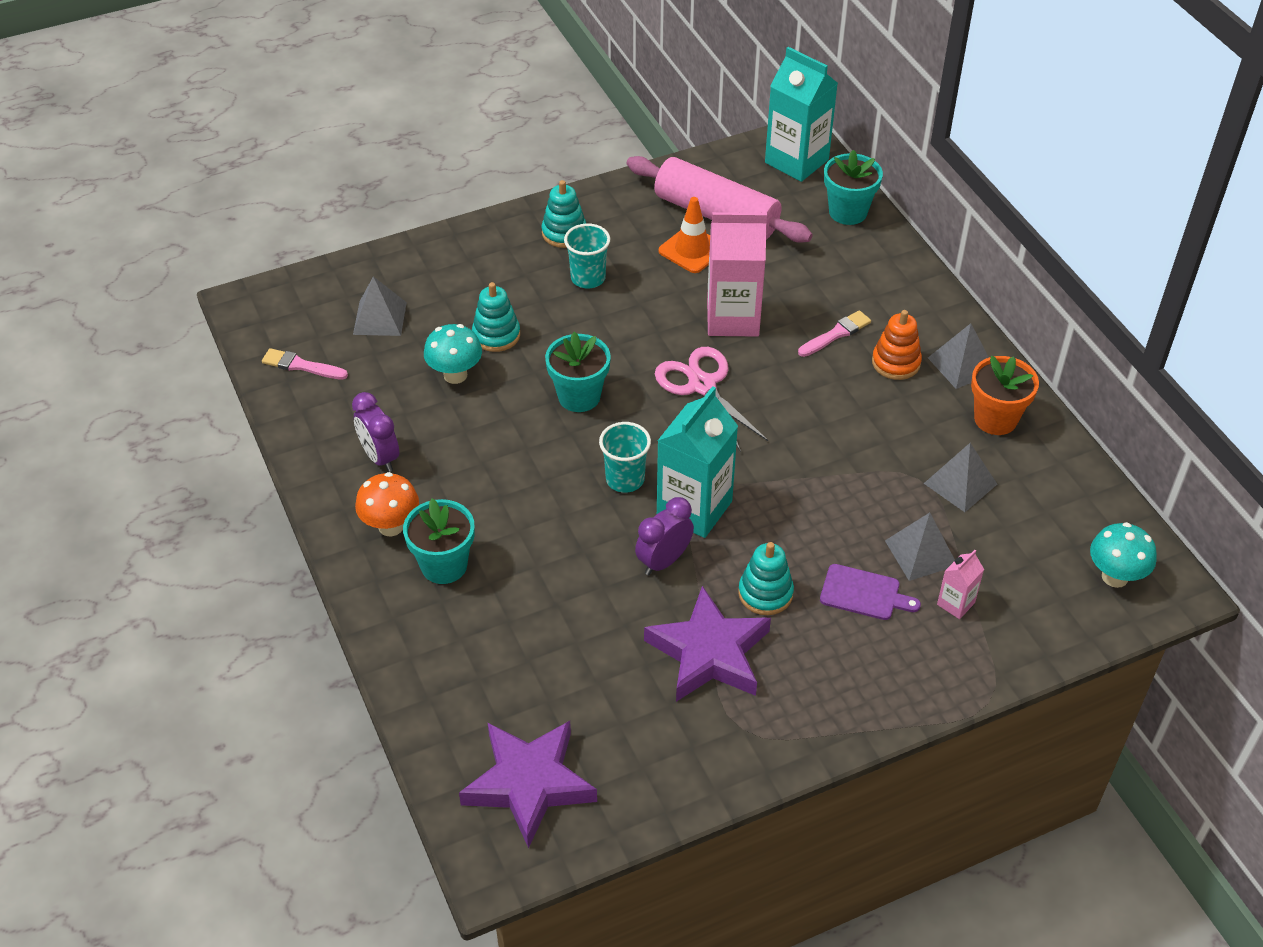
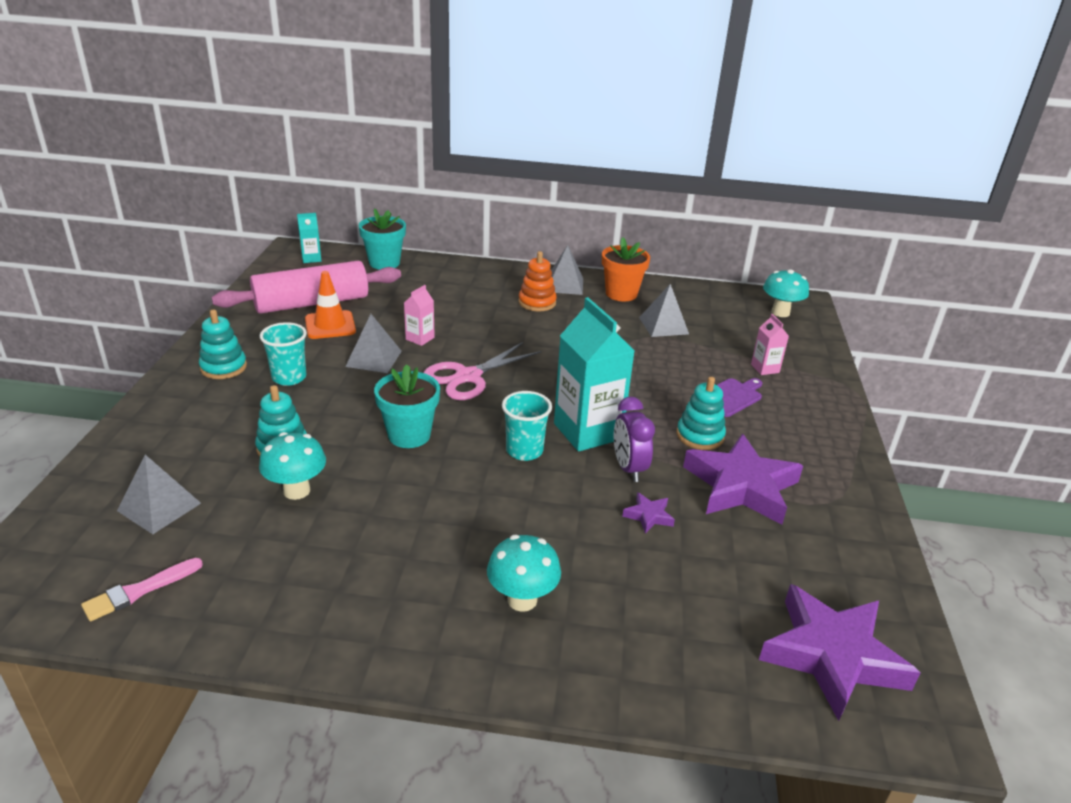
camera: 60 degrees left, 15 degrees down
(380, 457) = (337, 585): purple clock -> none
(391, 526) = (436, 617): orange mushroom -> none
(444, 565) = (522, 600): turquoise flower pot -> turquoise mushroom
(607, 602) = (648, 516): none -> purple star
(702, 385) = (468, 377): pink scissors -> pink scissors turned 45 degrees counterclockwise
(732, 318) = (420, 338): pink carton -> pink carton, size x0.47
(796, 161) = (311, 258): turquoise carton -> turquoise carton, size x0.47
(836, 334) = (486, 310): pink brush -> none
(921, 553) = (711, 362): grey pyramid -> grey pyramid (374, 358)

